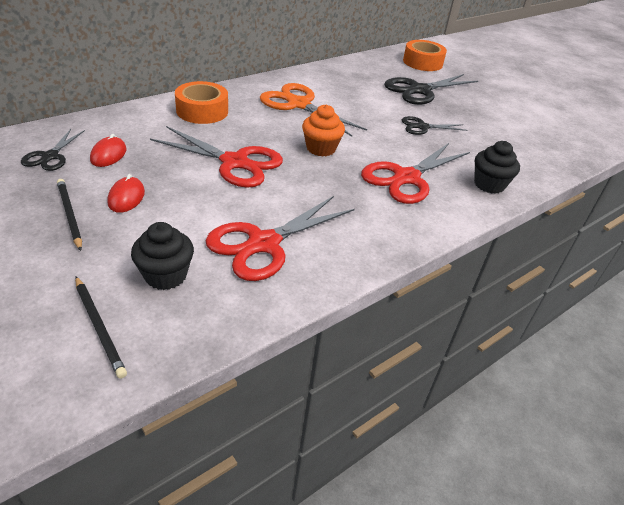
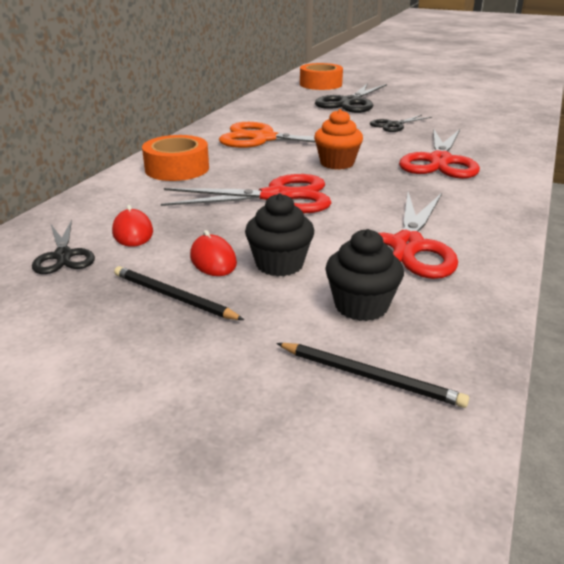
camera: 25 degrees left, 10 degrees down
(489, 184) = (505, 146): black cupcake -> black cupcake (279, 264)

